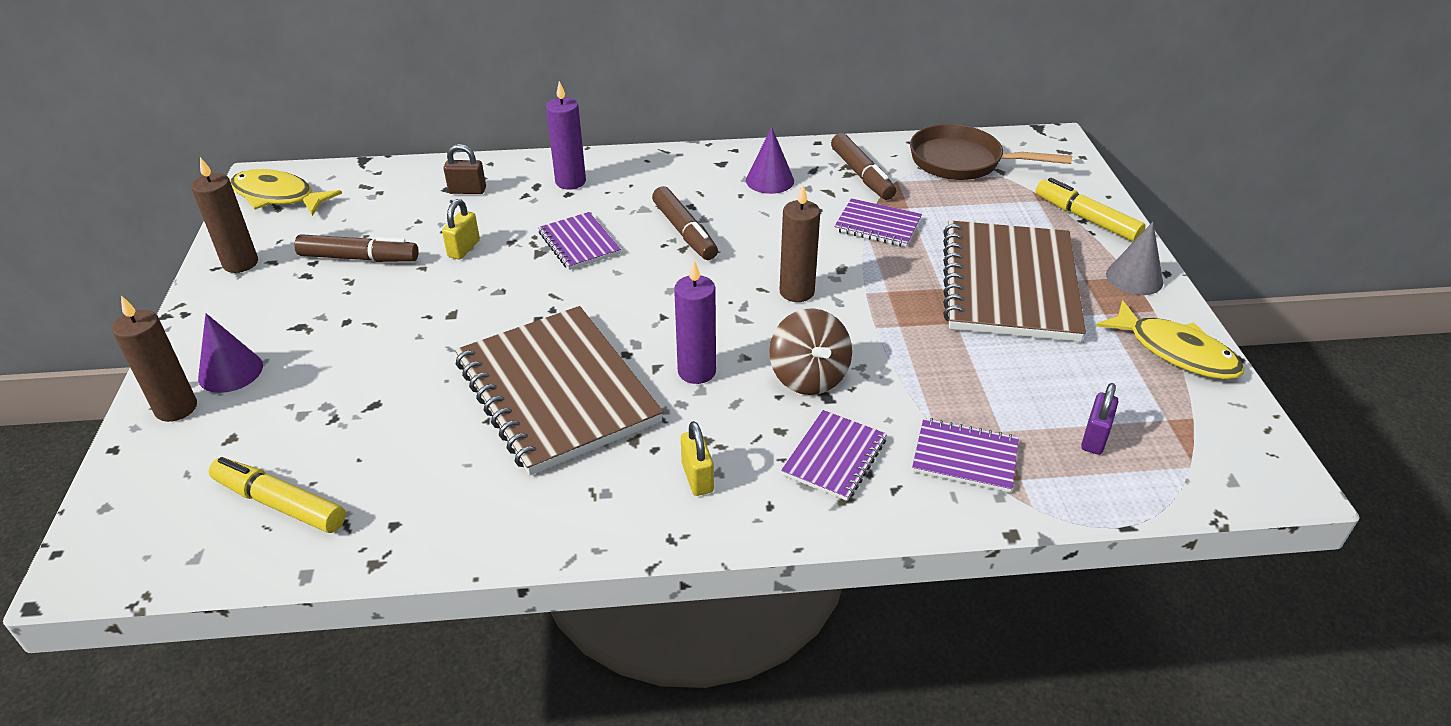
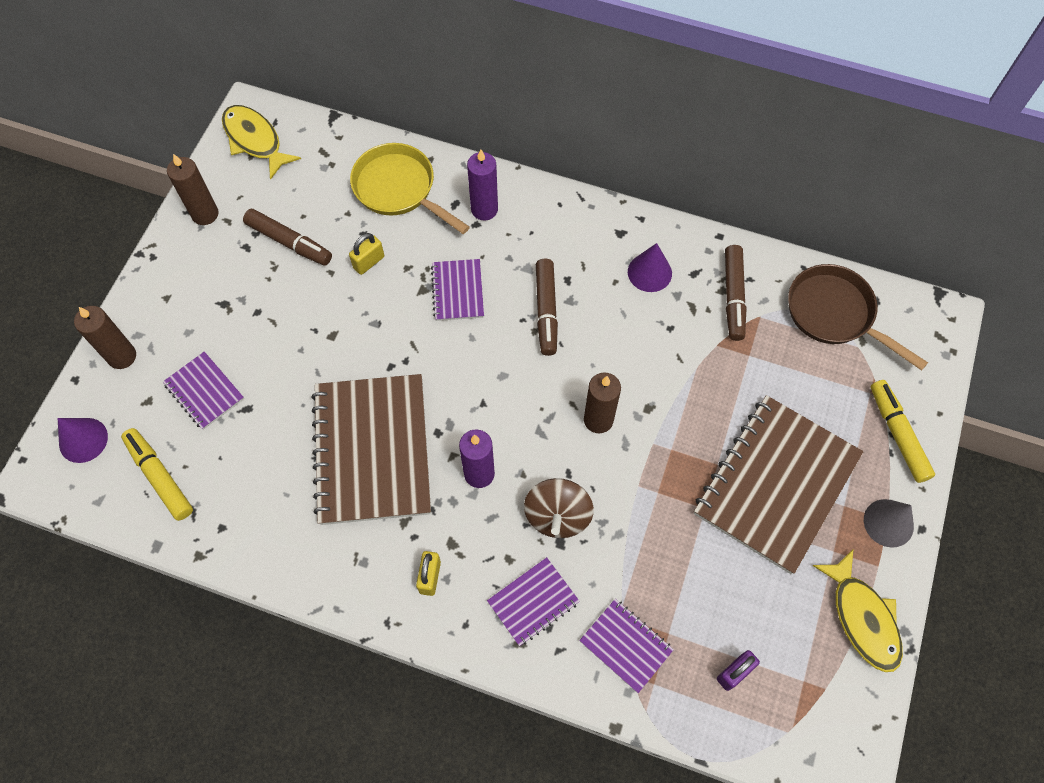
camera: 25 degrees right, 25 degrees up
(230, 371) = (165, 333): purple cone -> purple cone (83, 440)
(467, 190) = (399, 189): brown padlock -> yellow pan
(877, 225) = (709, 367): purple notebook -> purple notebook (204, 391)

